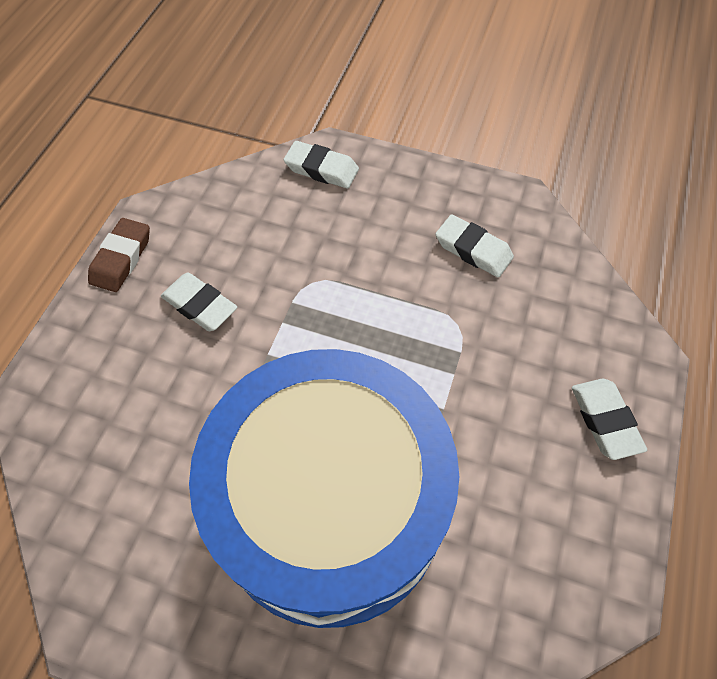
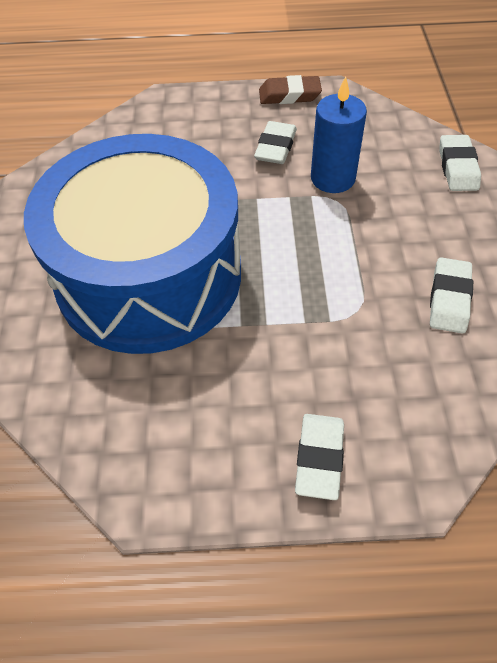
camera: 70 degrees right, 5 degrees down
(278, 273) = (333, 178): none -> blue candle
(605, 420) = (319, 458): white eraser -> white eraser turned 45 degrees counterclockwise

